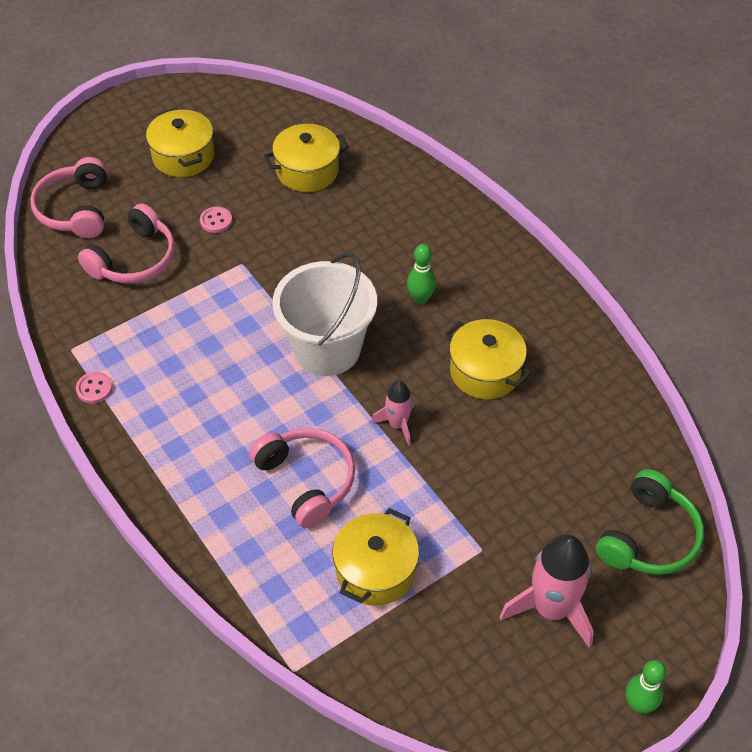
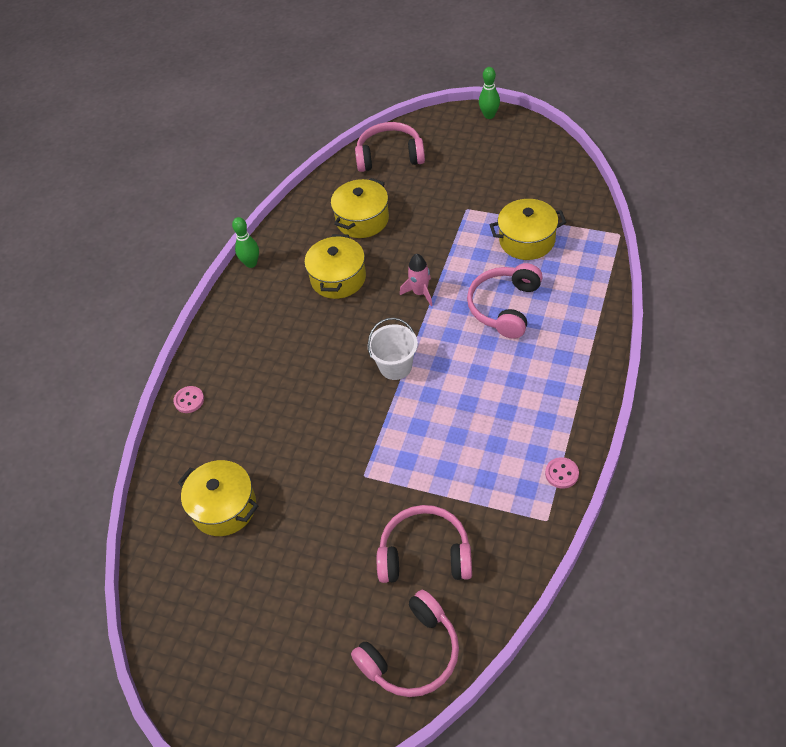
camera: 120 degrees left, 0 degrees up
(183, 156) = (277, 620): yellow pot -> yellow pot (362, 220)
(216, 221) = (334, 529): pink button -> pink button (189, 400)
(327, 349) = (395, 366): white bucket -> white bucket, size x0.57
(420, 298) = (304, 347): green bowling pin -> green bowling pin (251, 263)
(551, 609) = (472, 166): pink rocket -> none
(648, 537) = (390, 156): green headphones -> pink headphones

